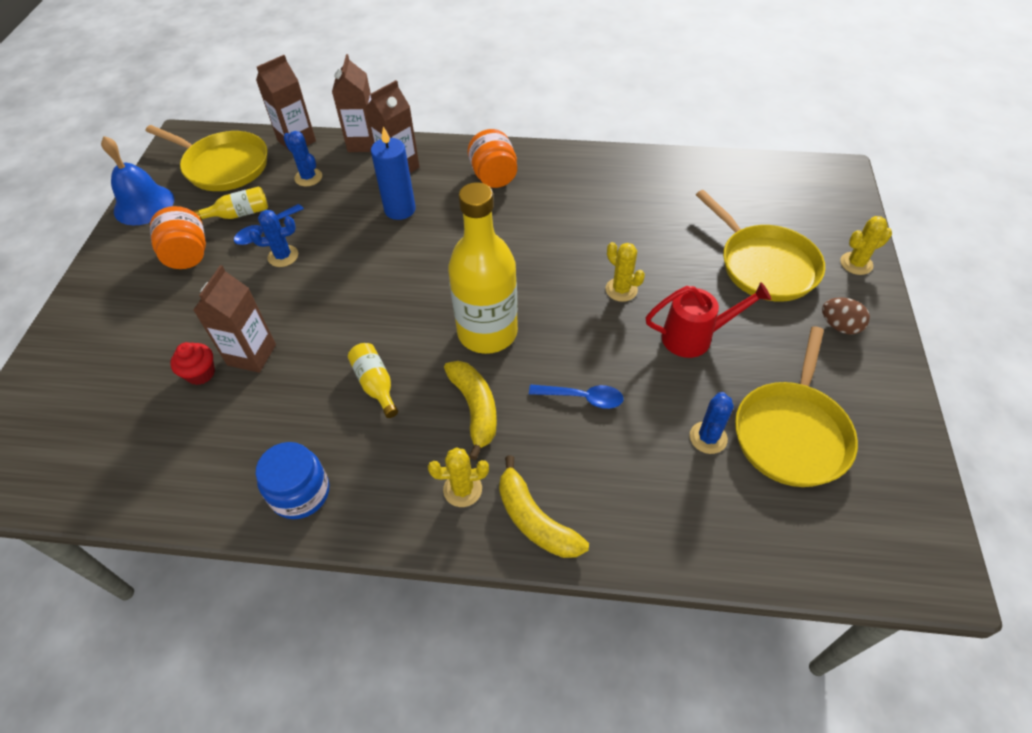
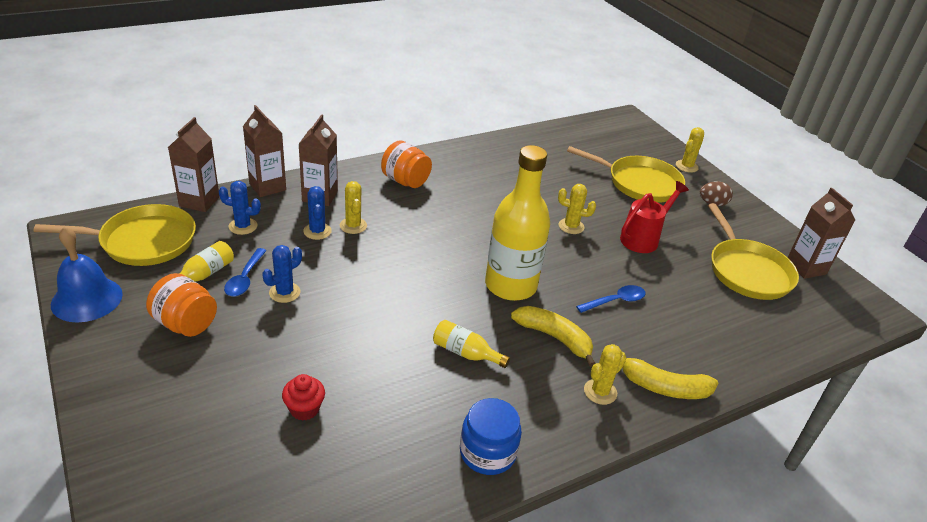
camera: 40 degrees left, 15 degrees down
(252, 355) = (337, 375): brown carton -> brown carton (806, 267)
(400, 209) = (353, 226): blue candle -> yellow cactus
(708, 437) = (709, 293): blue cactus -> blue cactus (317, 231)

